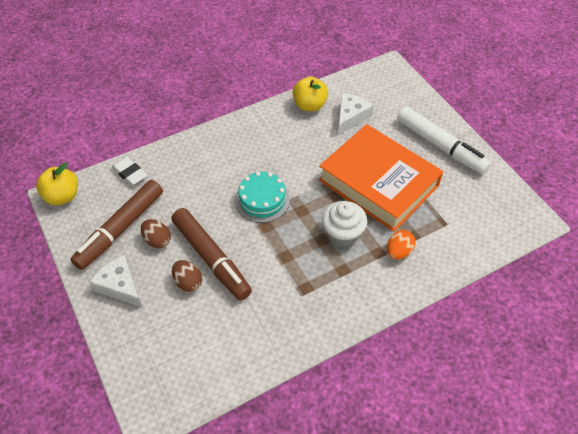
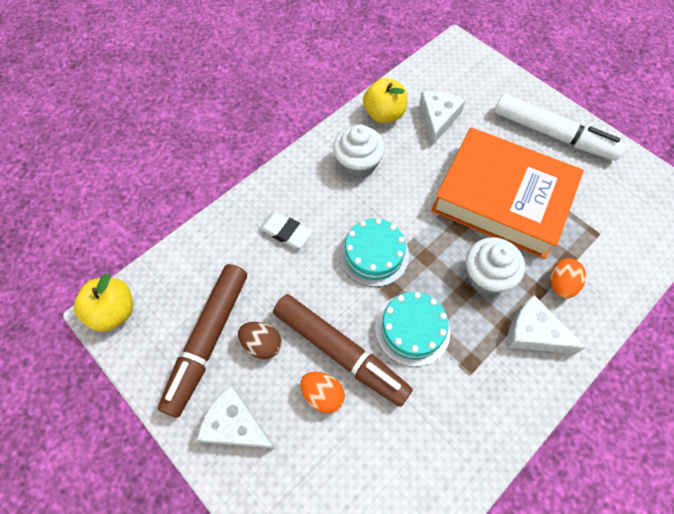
camera: 15 degrees left, 10 degrees up
(130, 173) = (193, 257): white eraser -> white eraser (286, 232)
(188, 282) = (323, 395): brown egg -> orange egg
(270, 255) = (412, 329): none -> turquoise cake
(275, 136) = (357, 164): none -> white cupcake
(362, 279) = (533, 333): none -> white cheese

